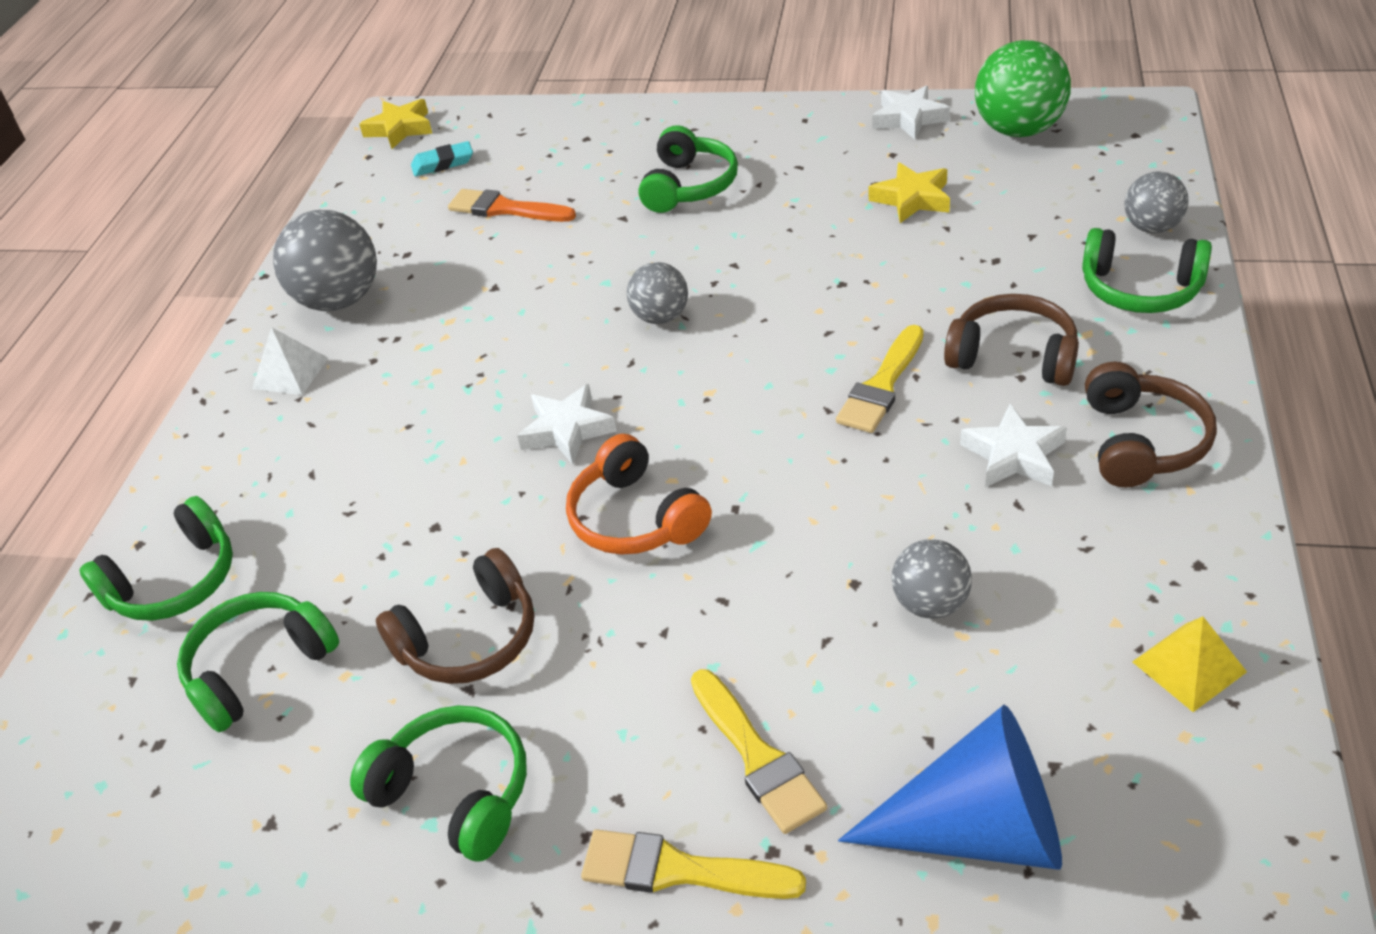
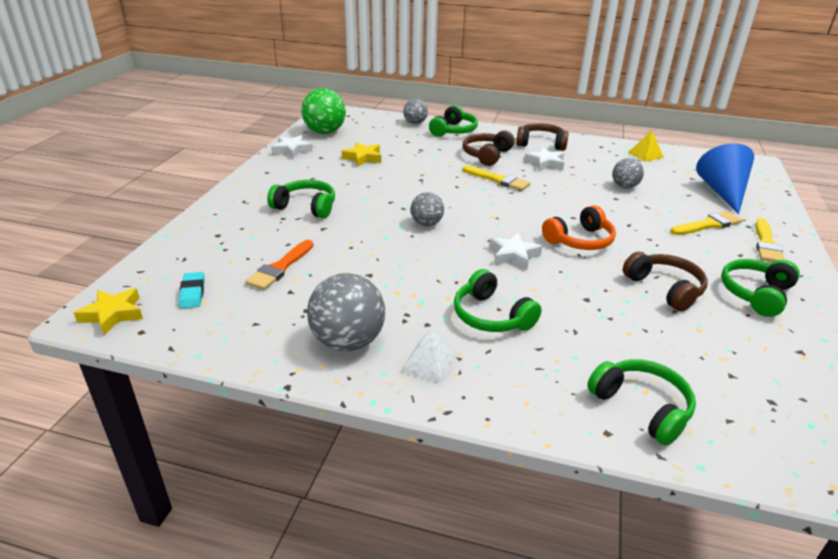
camera: 90 degrees left, 10 degrees down
(259, 668) = (704, 362): green headphones -> green headphones (491, 316)

